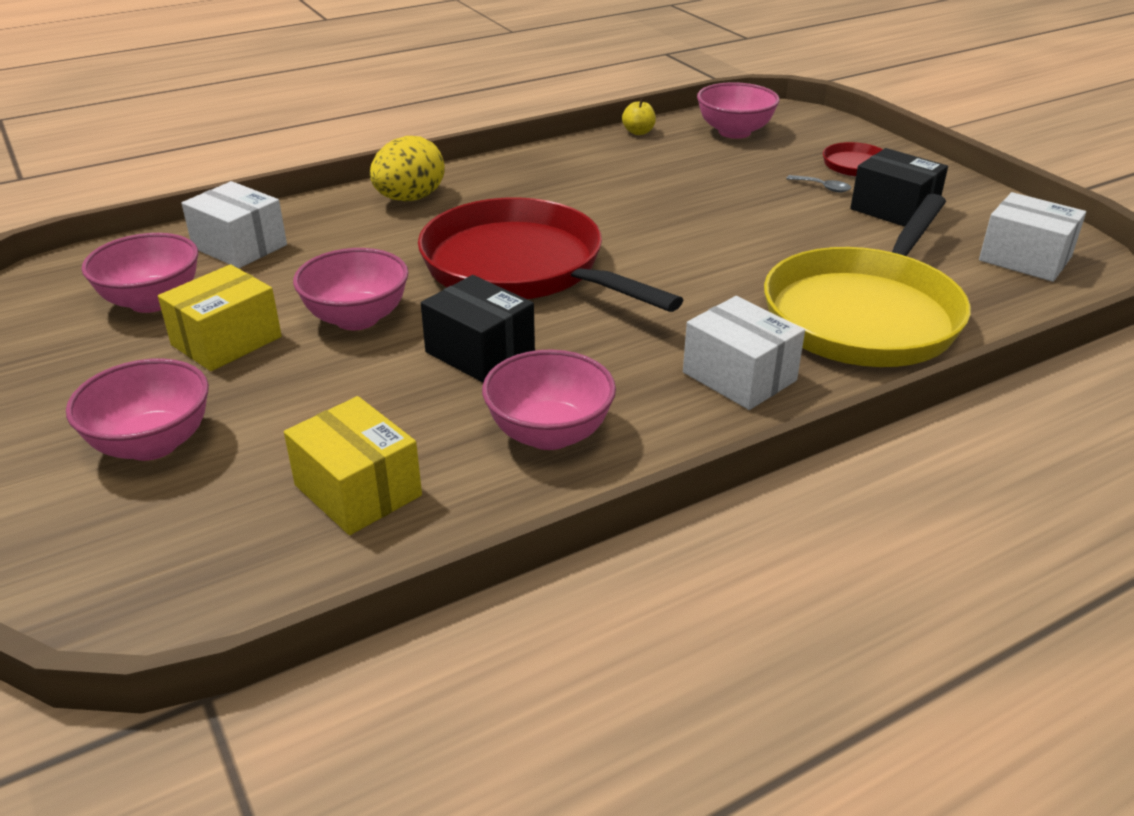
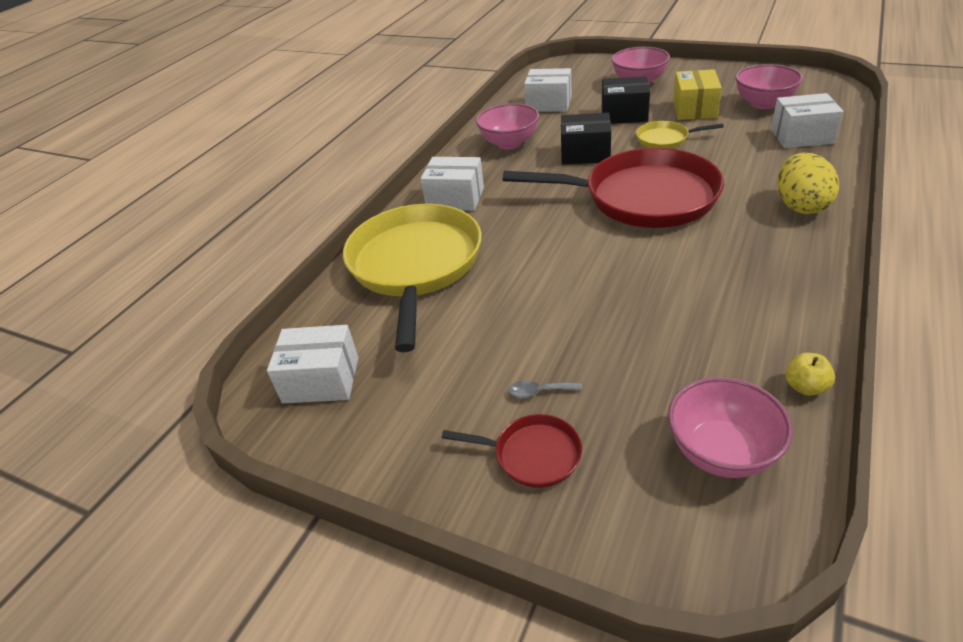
camera: 150 degrees right, 5 degrees up
(357, 318) = (665, 139): pink bowl -> yellow pan
(358, 490) = (548, 104): yellow box -> white box
(894, 209) = (455, 392): black box -> black box (624, 114)

